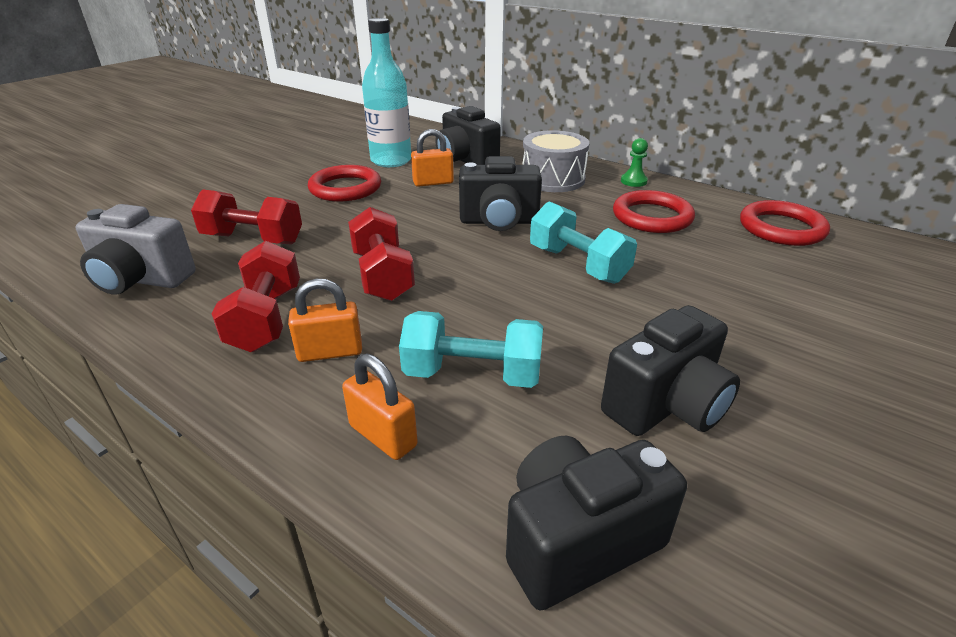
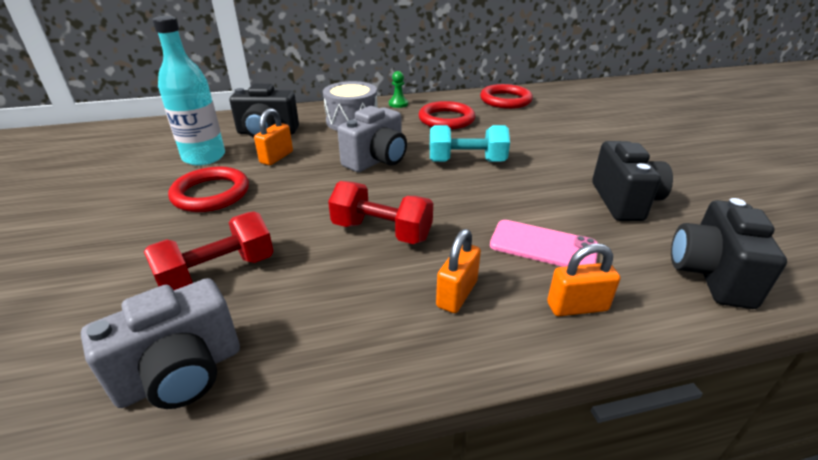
camera: 50 degrees left, 0 degrees up
(266, 319) = (370, 310): red dumbbell -> none
(473, 374) = (543, 246): turquoise dumbbell -> pink phone
(499, 221) = (376, 160): black camera -> grey camera

